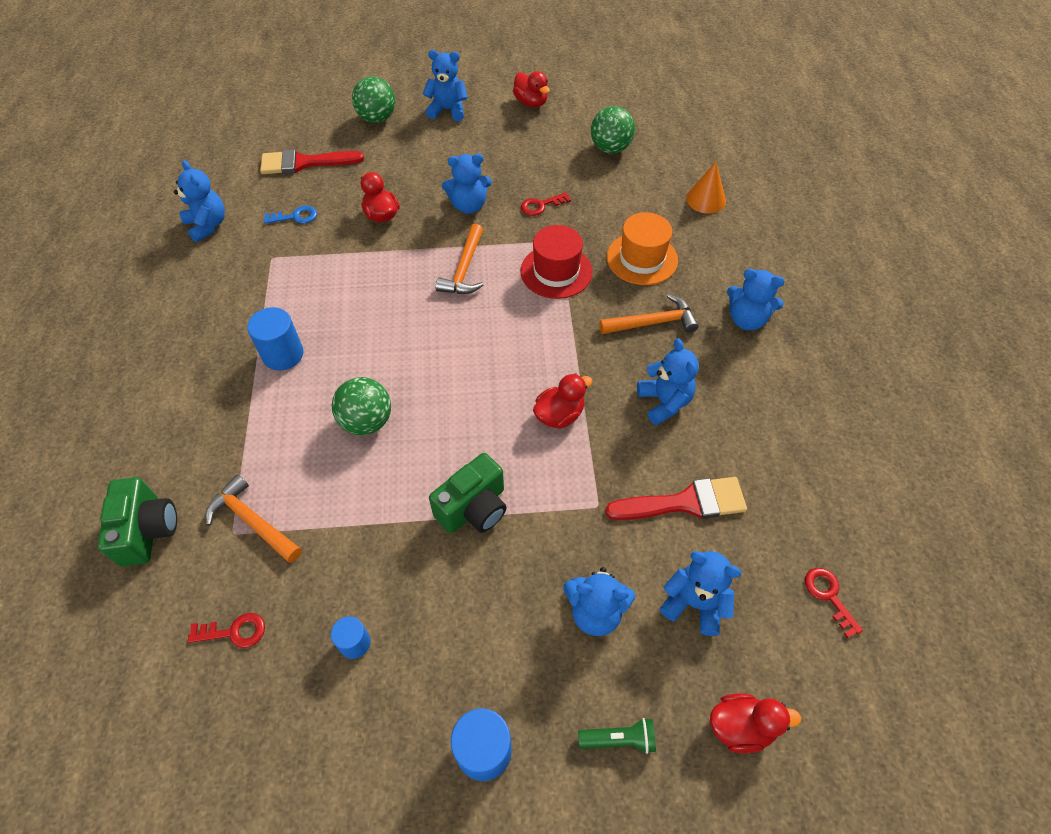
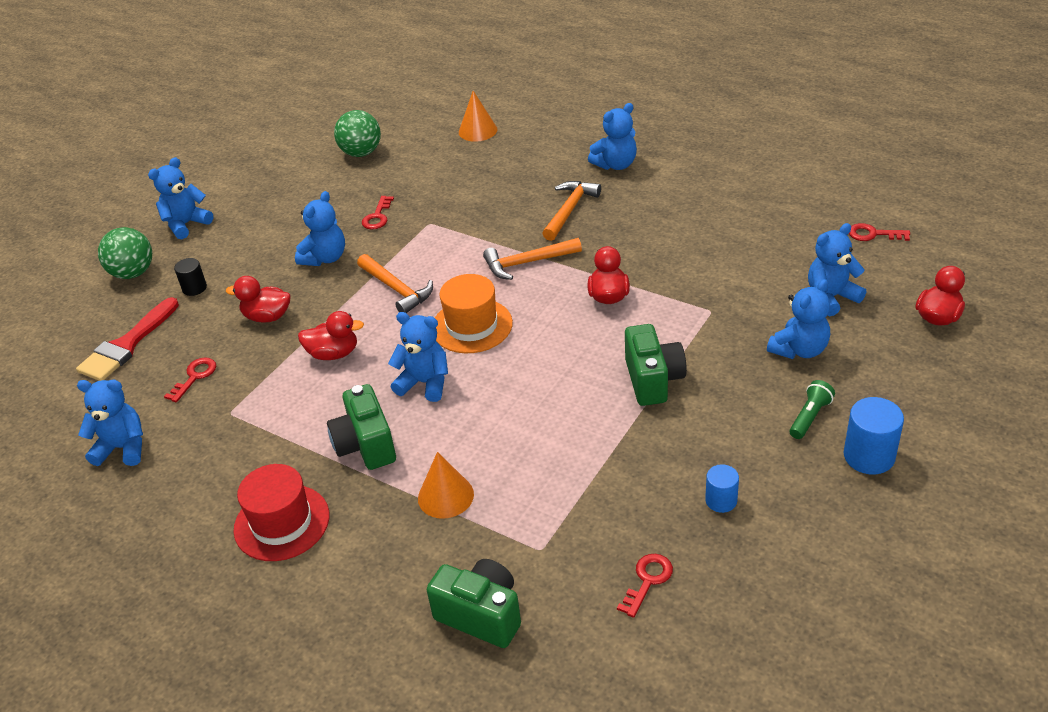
camera: 50 degrees left, 15 degrees down
(252, 521) = (540, 530): orange hammer -> orange hammer (527, 263)
(257, 436) = (445, 496): none -> orange cone
(283, 354) = (365, 445): blue cylinder -> green camera
(295, 217) = (194, 377): blue key -> red key
(366, 421) = (502, 414): green ball -> none
(384, 158) = (194, 288): none -> black cylinder
(531, 103) = (247, 172): red duck -> red duck (333, 353)
(556, 271) = (461, 238): red hat -> red hat (282, 522)
(619, 739) = (908, 380): green flashlight -> green flashlight (810, 417)
(642, 259) = (500, 188): orange hat -> orange hat (472, 326)
(664, 402) = (650, 237): blue teddy bear -> blue teddy bear (424, 383)
(685, 502) = (746, 265): red brush -> none

